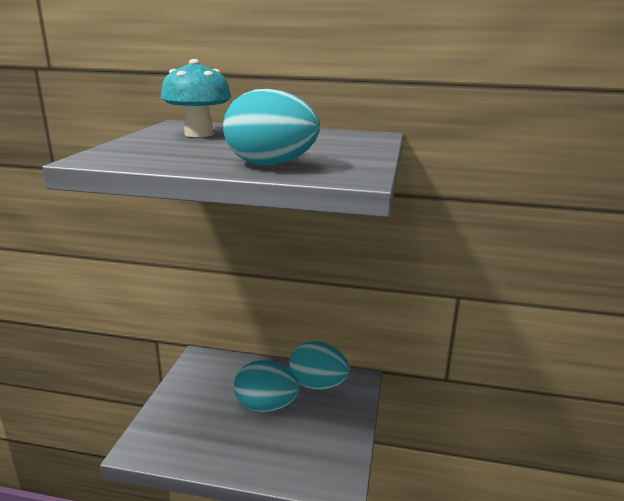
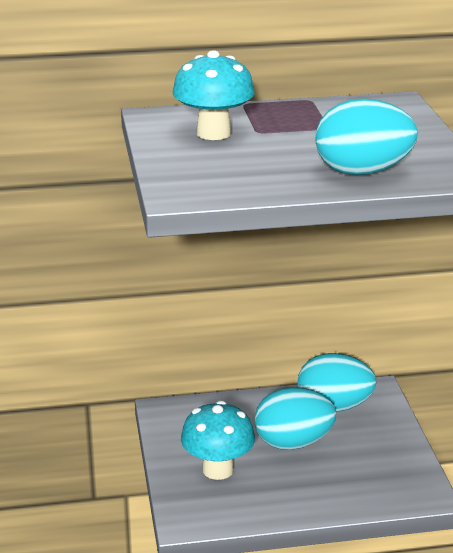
camera: 20 degrees left, 5 degrees up
(195, 413) = (218, 469): none -> turquoise mushroom

